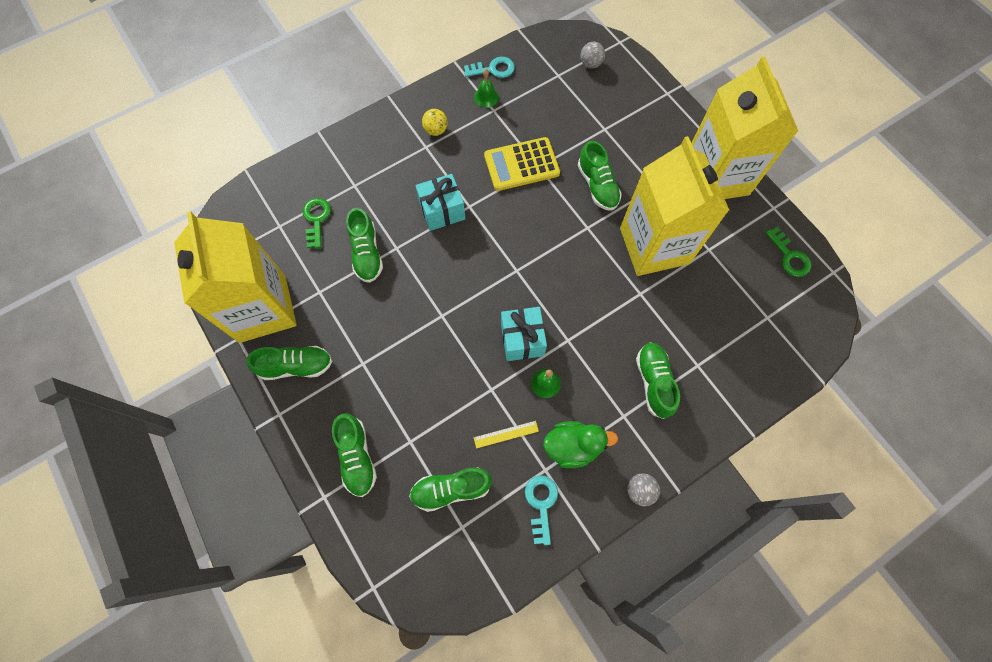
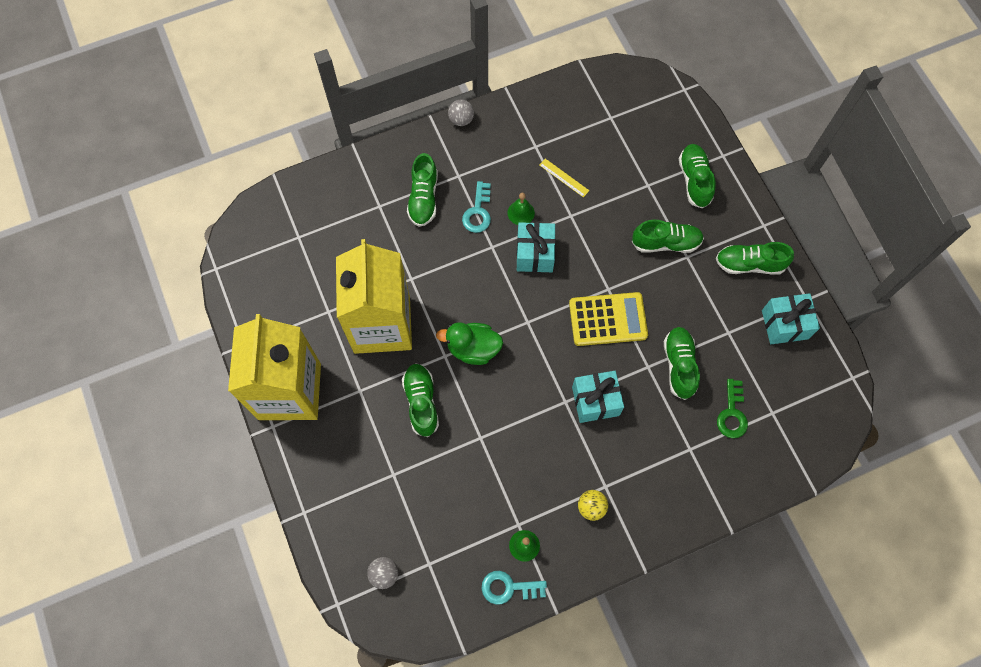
camera: 170 degrees left, 0 degrees up
(262, 308) = (784, 324): yellow carton -> turquoise gift
(451, 489) = (616, 144): green shoe -> green shoe (666, 243)
(506, 434) = (564, 178): yellow ruler -> yellow ruler turned 45 degrees clockwise
(521, 165) = (499, 443): yellow calculator -> yellow calculator (608, 319)
(541, 504) = (544, 123): turquoise key -> turquoise key (478, 212)
(572, 446) = (508, 159): green duck -> green duck (473, 349)
(789, 256) = (251, 291): green key -> none

